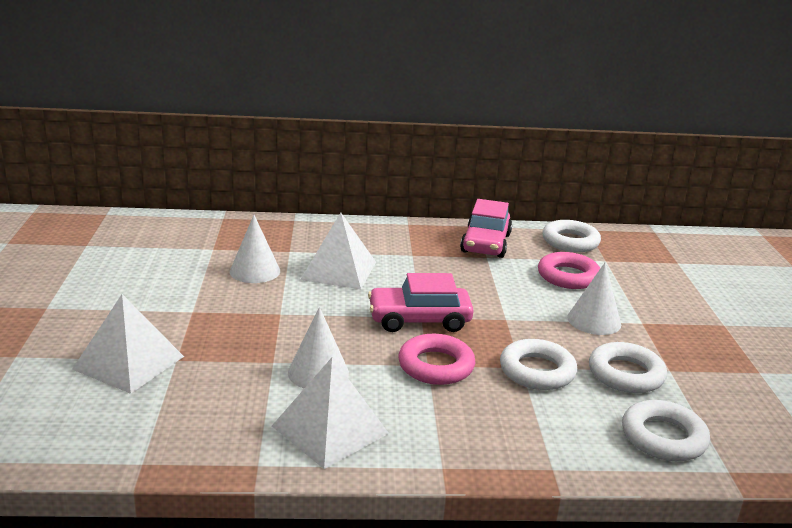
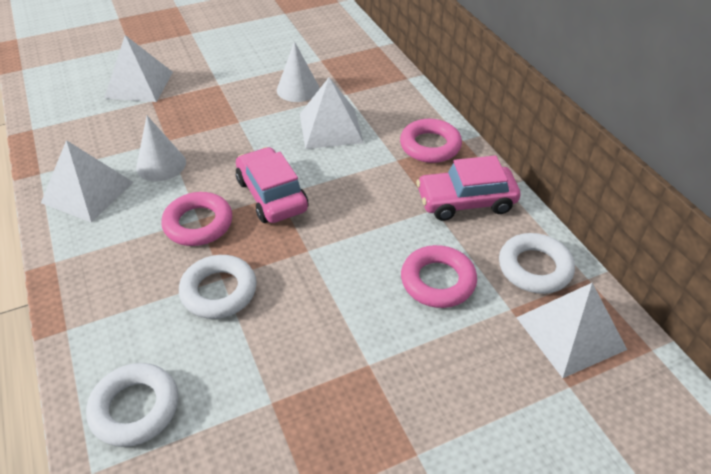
camera: 70 degrees right, 20 degrees up
(405, 237) = (430, 146): none -> pink ring
(594, 320) = (345, 319): white cone -> none
(626, 374) = (244, 362): white ring -> none
(634, 249) = (570, 333): none -> white pyramid

